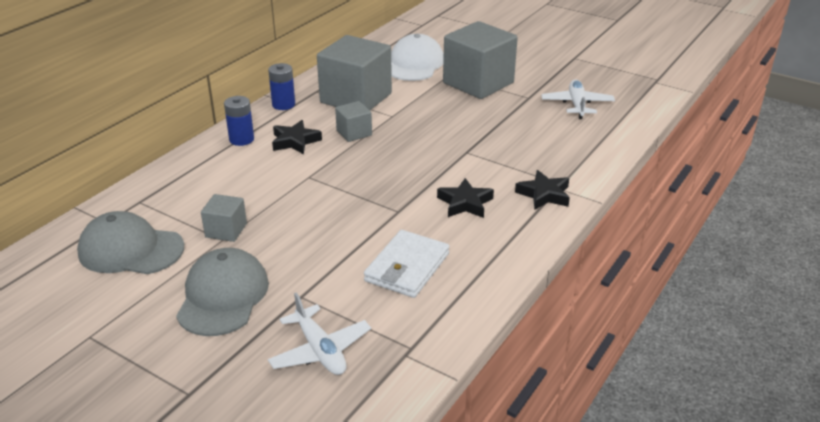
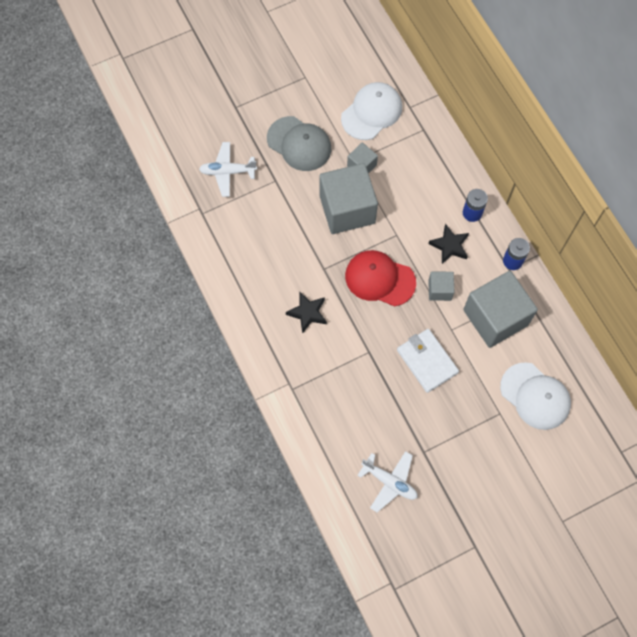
camera: 120 degrees right, 35 degrees up
(131, 250) = (371, 112): grey cap -> white cap
(375, 170) = (380, 279): none -> red cap
(407, 267) = (265, 244): white wallet -> white wallet (427, 361)
(478, 83) = (471, 427): grey cube -> grey cube (347, 209)
(544, 194) = (287, 368): black star -> none

